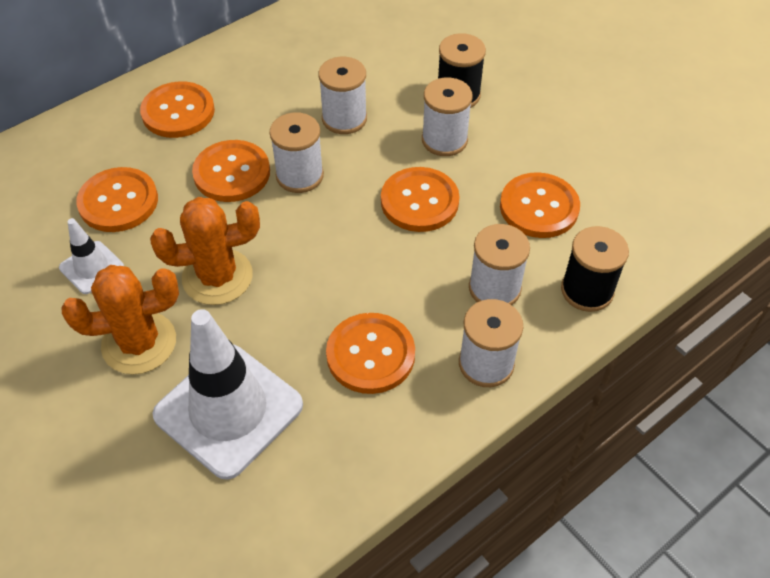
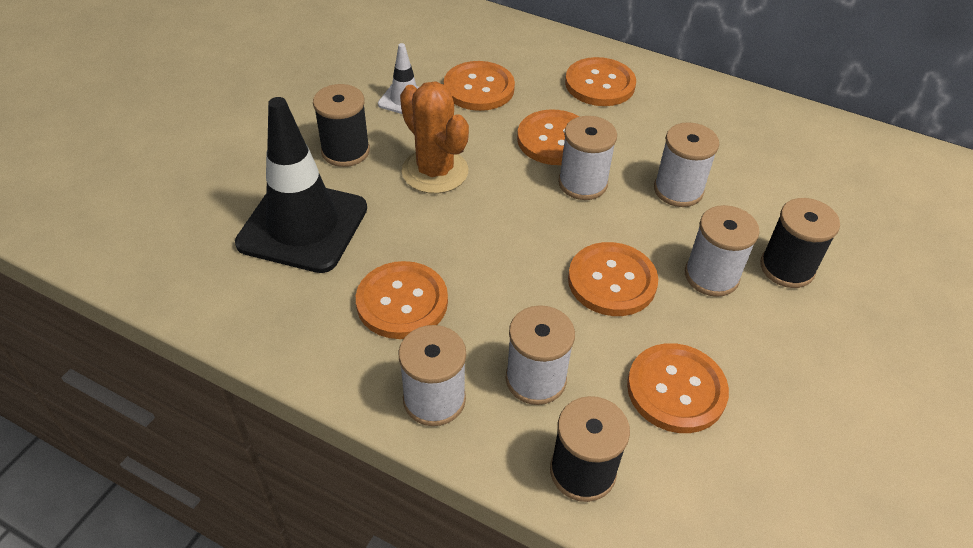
camera: 65 degrees right, 5 degrees down
(139, 343) = (345, 151): orange cactus -> black spool
(228, 410) = (303, 226): white traffic cone -> black traffic cone

